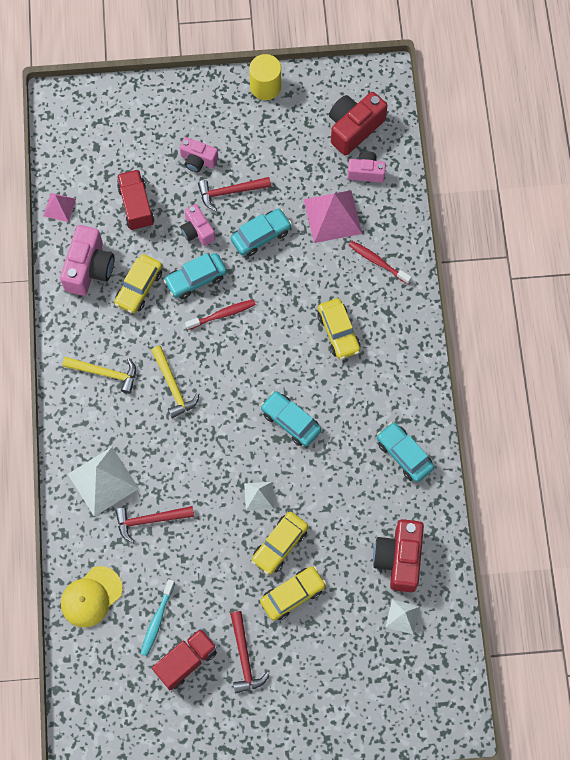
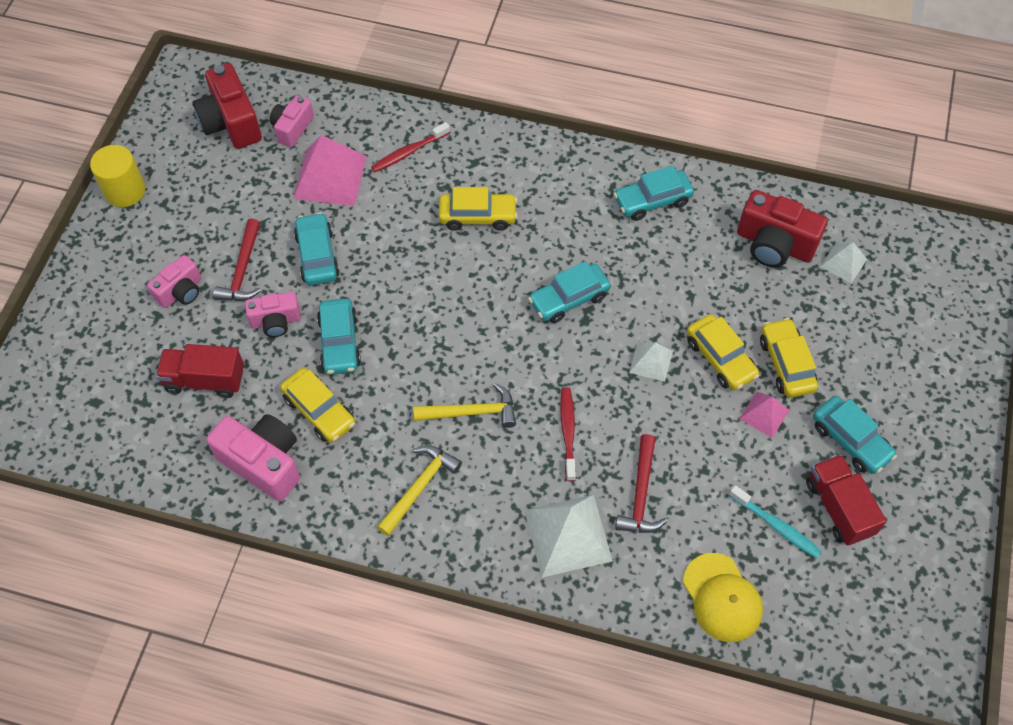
camera: 70 degrees left, 10 degrees down
(59, 207) = (156, 473): pink pyramid -> pink pyramid (764, 414)
(222, 314) = (400, 328): red toothbrush -> red toothbrush (568, 432)
(244, 657) = (850, 440): red hammer -> turquoise car

